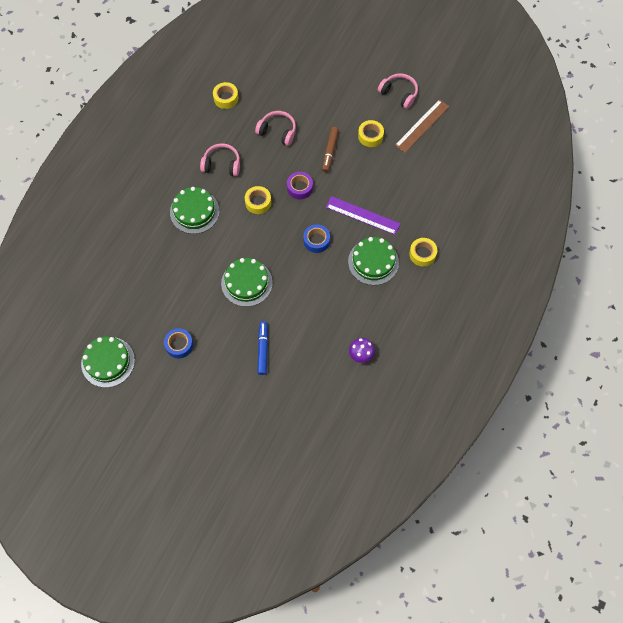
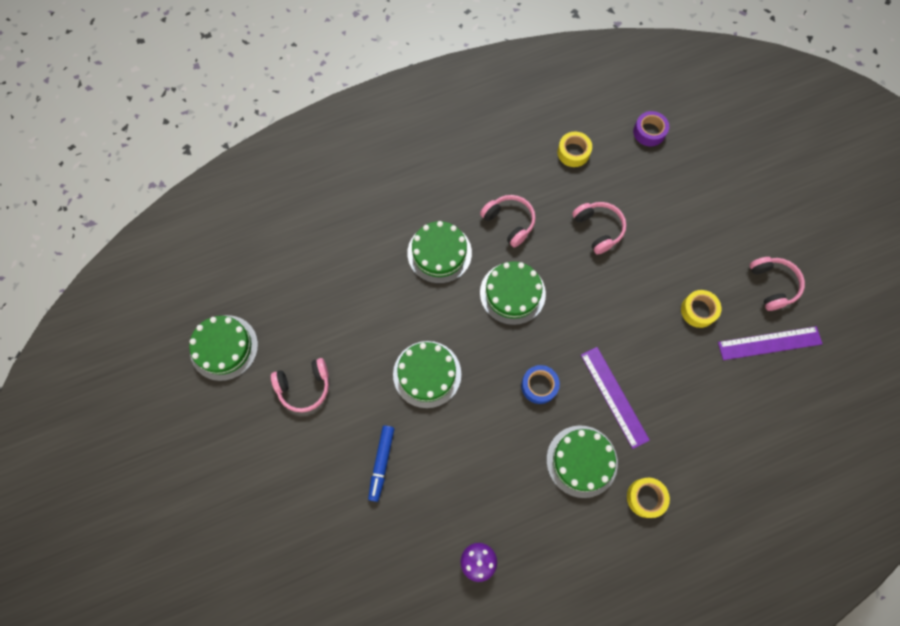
camera: 40 degrees right, 5 degrees up
(179, 345) = (304, 387): blue tape -> pink headphones
(258, 202) = (512, 293): yellow tape -> green cake
(263, 349) = (381, 463): blue marker -> blue marker turned 150 degrees clockwise
(299, 188) = (570, 311): purple tape -> purple tape (649, 132)
(330, 152) = (637, 294): brown marker -> none
(422, 126) = (769, 343): brown ruler -> purple ruler

